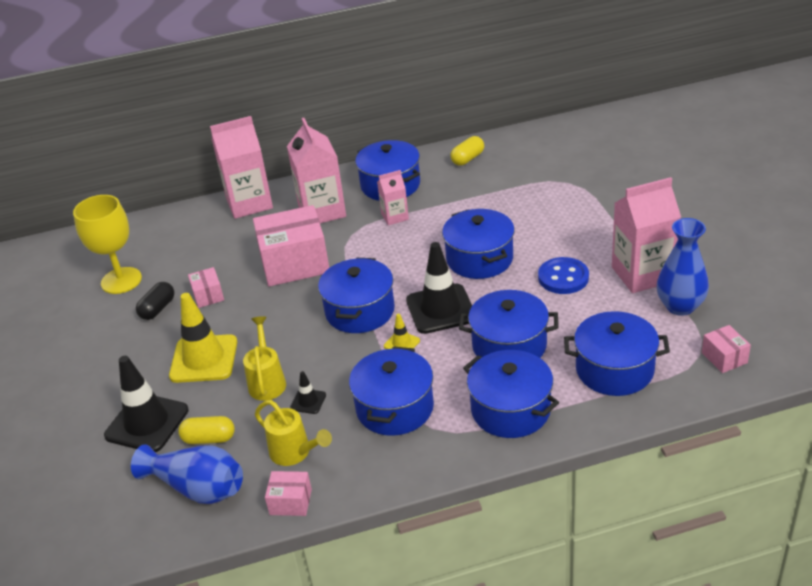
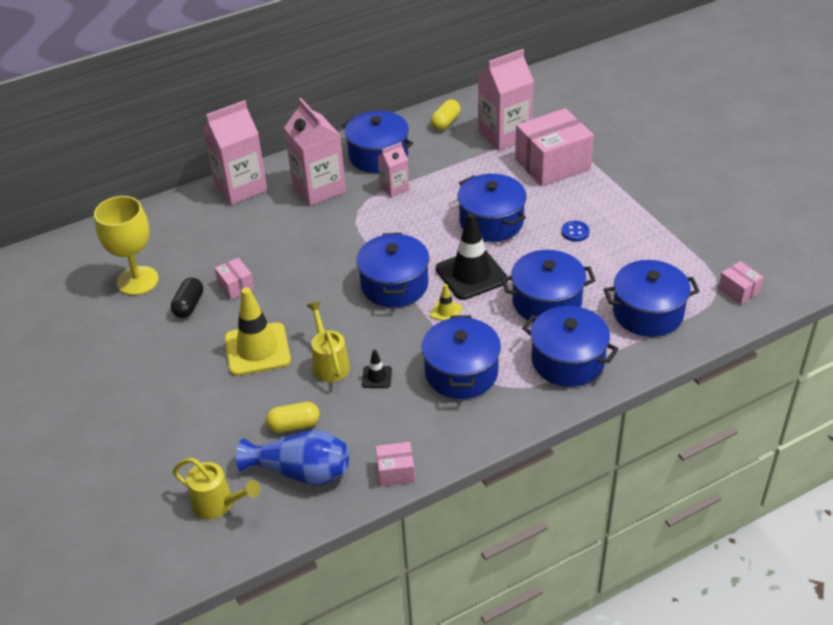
camera: 15 degrees left, 5 degrees up
(147, 423) = (225, 418): black traffic cone -> none
(294, 453) = (382, 426): yellow watering can -> yellow watering can (218, 504)
(295, 263) = (312, 244): pink box -> pink box (552, 164)
(563, 277) = (575, 232): blue button -> blue button, size x0.59
(642, 274) = (645, 221): pink carton -> pink carton (504, 135)
(680, 306) = (687, 248): blue vase -> none

